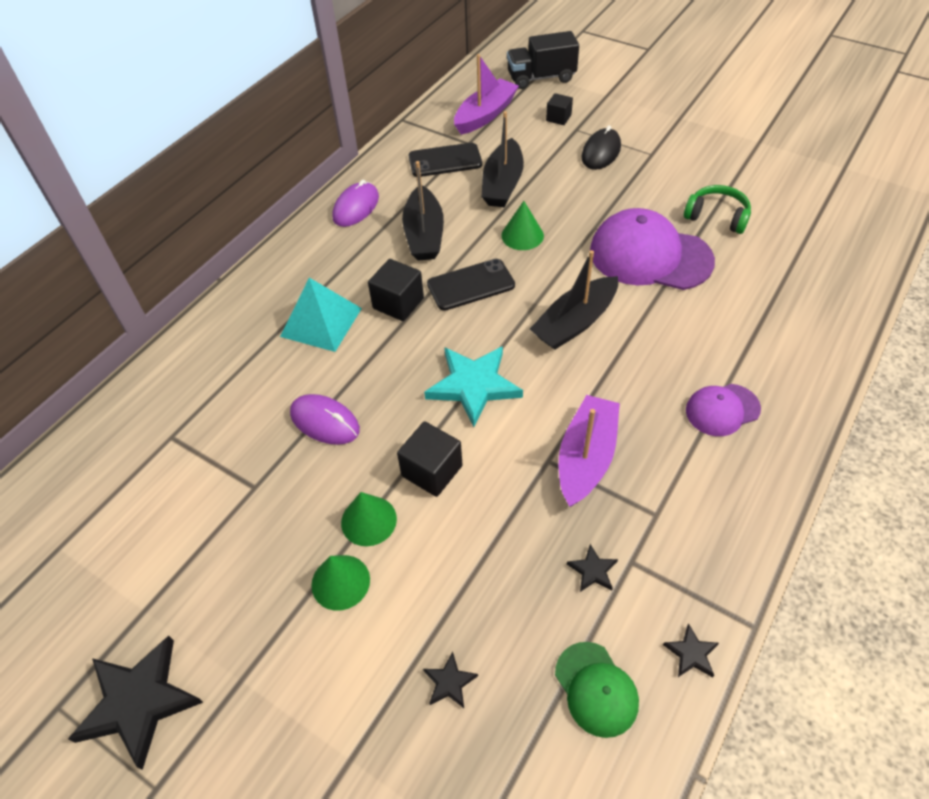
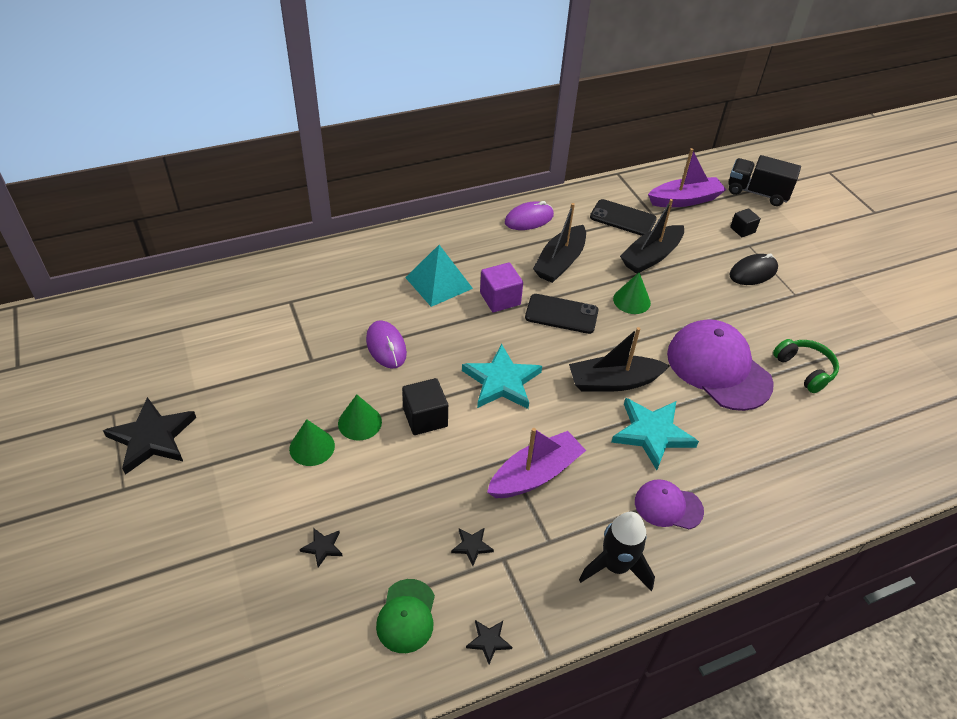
camera: 30 degrees right, 5 degrees down
(398, 303) = (500, 299): black cube -> purple cube
(650, 351) = (652, 433): none -> turquoise star
(730, 497) = (615, 566): none -> black rocket

